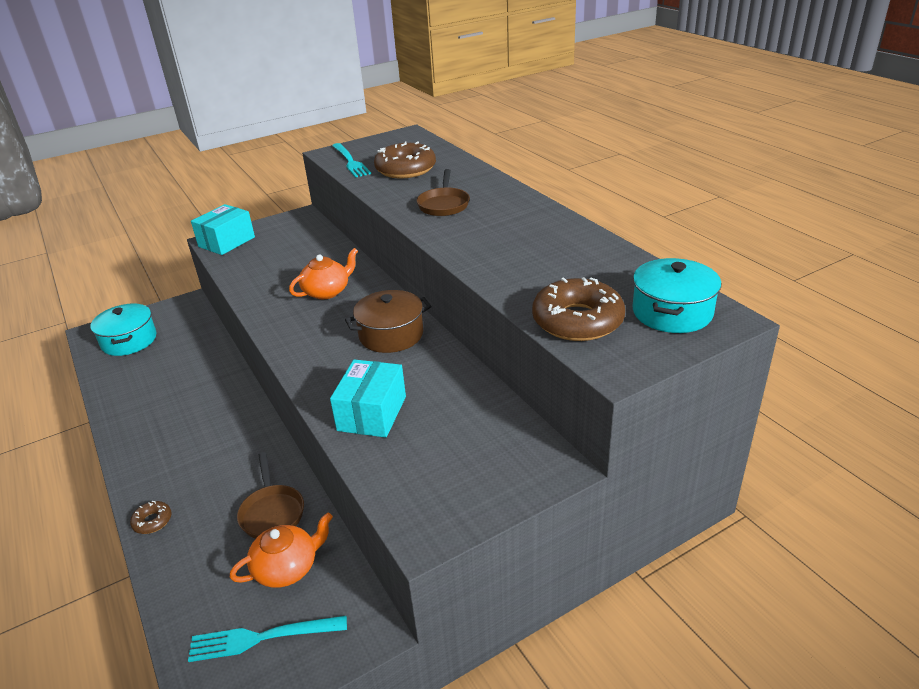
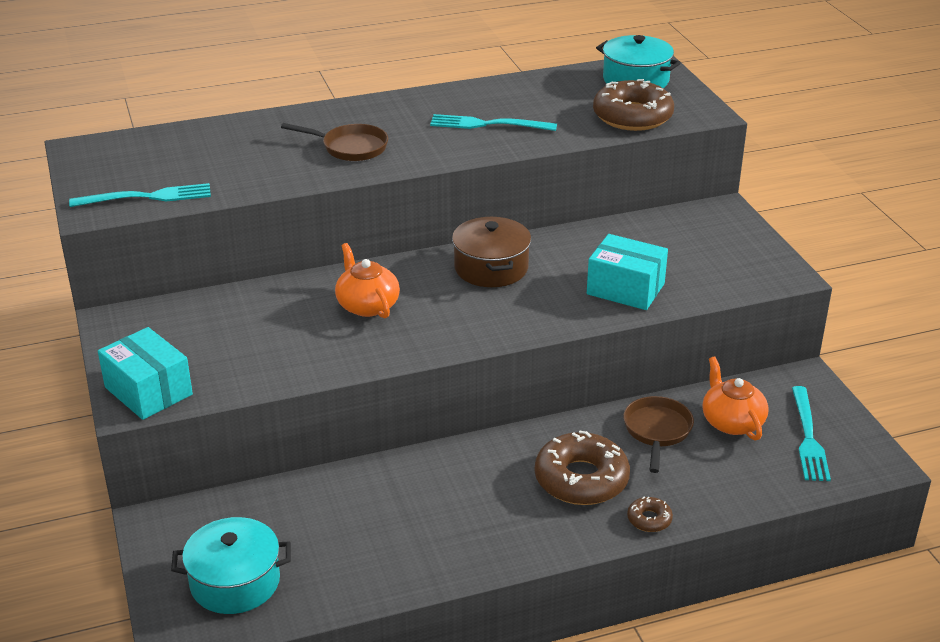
camera: 80 degrees left, 0 degrees up
(272, 512) = (657, 431): brown pan -> brown pan turned 75 degrees counterclockwise
(405, 169) = (218, 161): brown donut -> brown donut (581, 479)
(513, 249) = (486, 124): none -> turquoise fork

